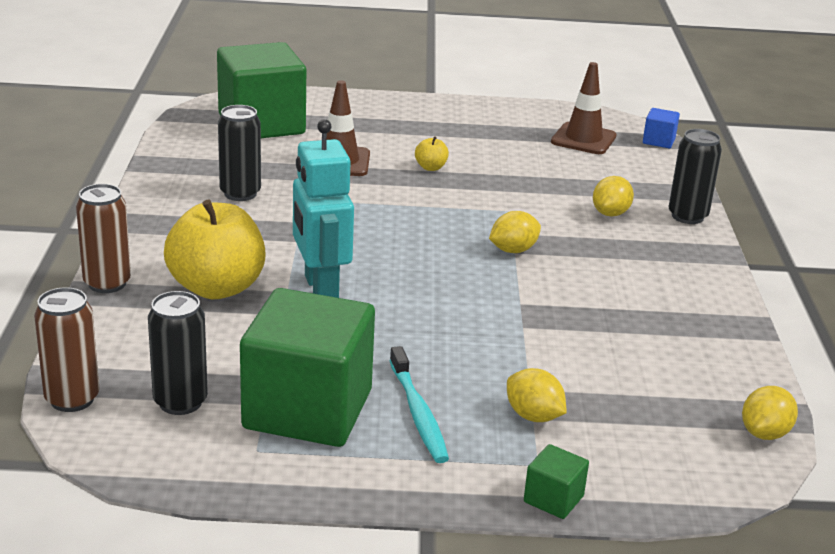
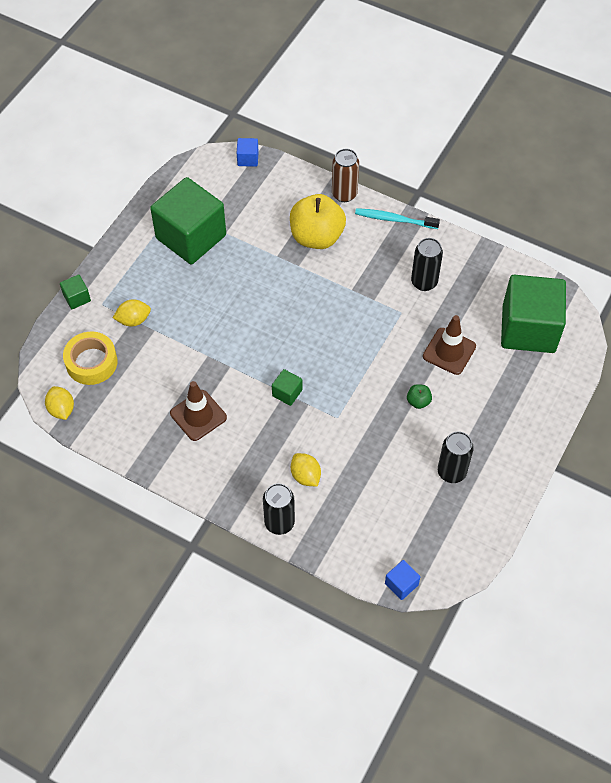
camera: 120 degrees right, 30 degrees up
(72, 399) = (248, 159): brown can -> blue cube
(180, 402) = (223, 194): black can -> black can (451, 472)
(320, 289) = (292, 280): turquoise robot -> none
(418, 413) = (163, 276): turquoise toothbrush -> turquoise toothbrush (394, 219)
(430, 167) = (418, 401): yellow apple -> green apple
(513, 250) = (287, 393): yellow lemon -> green cube
(583, 139) = (425, 529): brown traffic cone -> brown traffic cone (198, 415)
(654, 433) = (91, 362): none -> yellow tape

